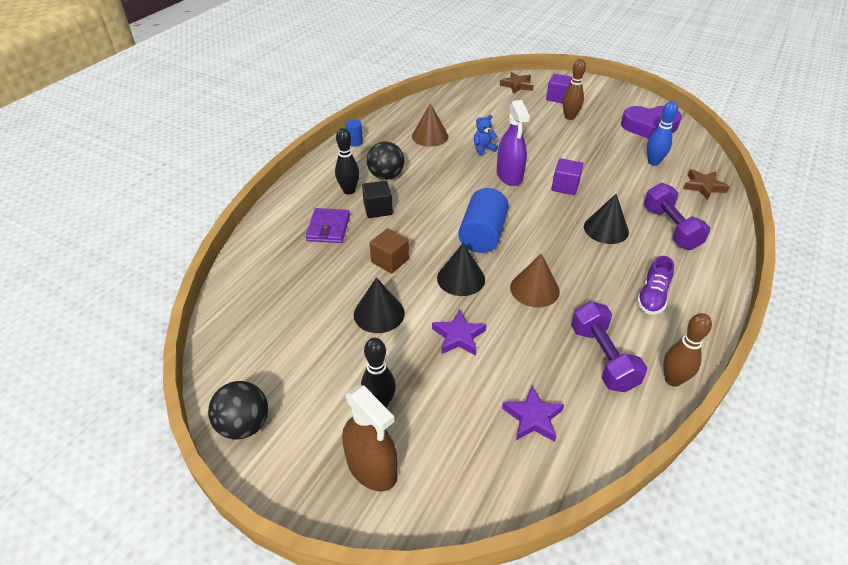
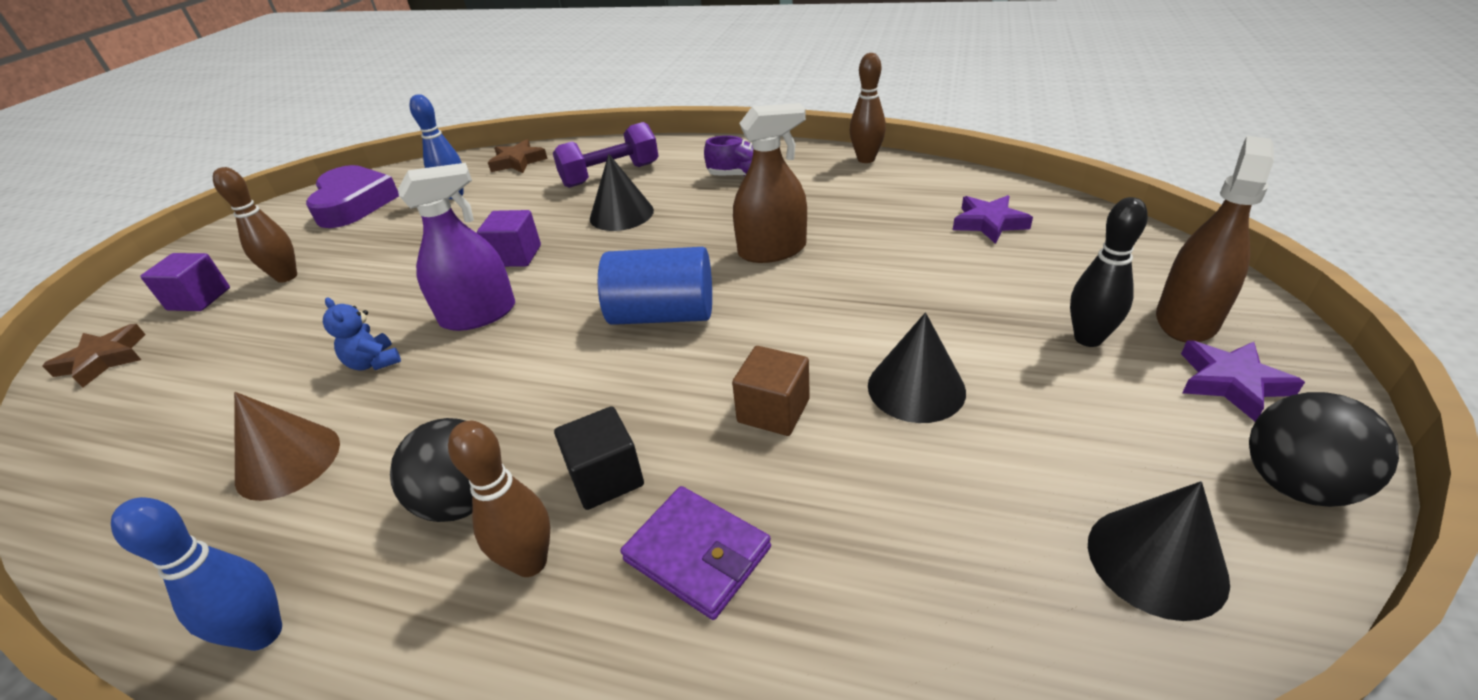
camera: 100 degrees left, 5 degrees down
(328, 228) = (697, 554): purple wallet -> purple wallet turned 45 degrees clockwise
(349, 191) = (530, 562): black bowling pin -> brown bowling pin
(355, 142) = (263, 633): blue cylinder -> blue bowling pin
(458, 336) = (906, 295): purple star -> purple star (1231, 382)
(461, 278) = (781, 317): black cone -> black cone (1156, 561)
(534, 289) = (772, 250): brown cone -> brown spray bottle
(602, 358) = (864, 195): purple dumbbell -> none

